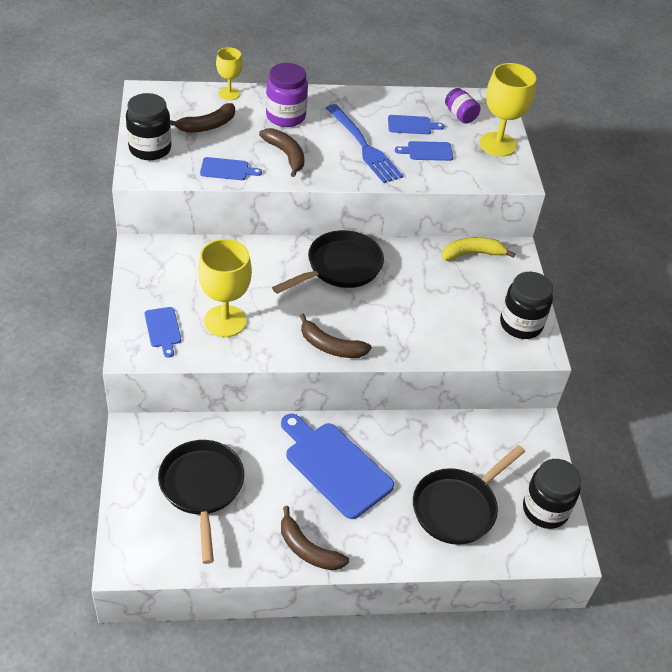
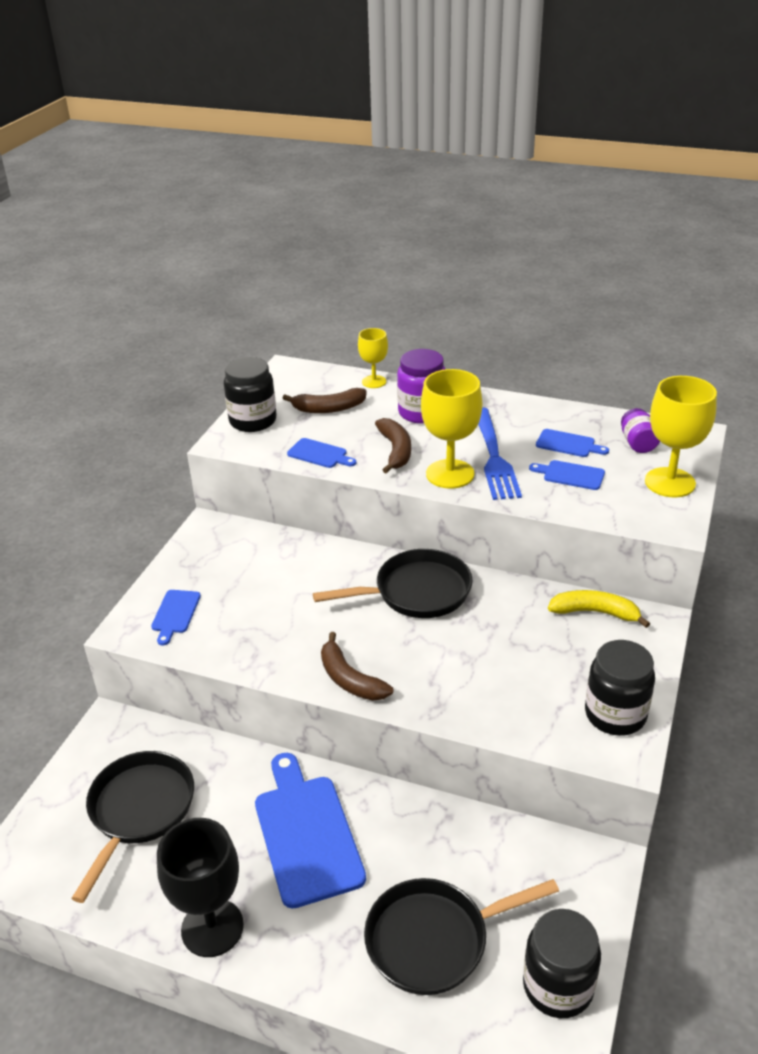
camera: 30 degrees right, 10 degrees down
(225, 321) = (247, 621): yellow goblet -> yellow goblet (450, 474)
(307, 549) = (212, 928): brown banana -> black goblet

